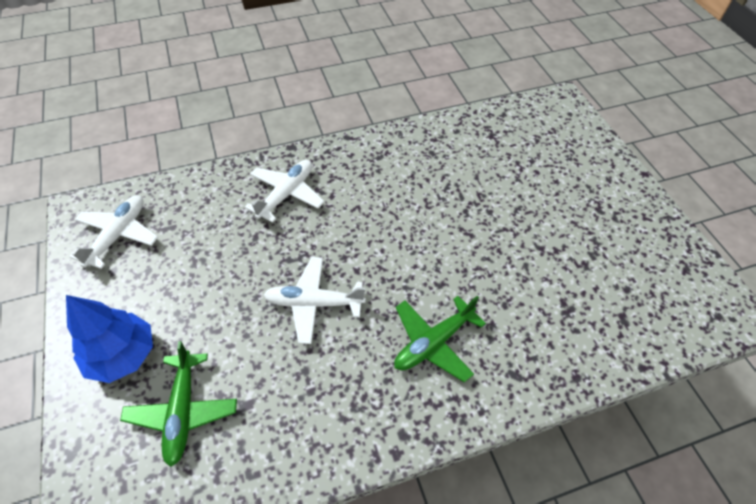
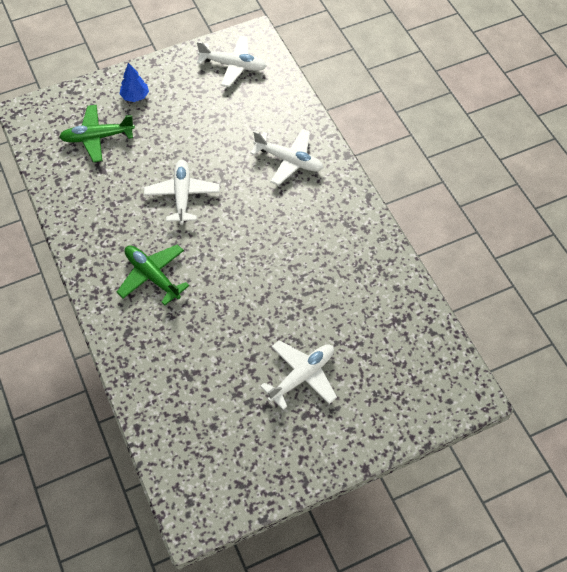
camera: 85 degrees right, 5 degrees up
(122, 355) = (135, 96): blue tree -> blue tree, size x0.59
(558, 209) = (302, 376): none -> white plane

